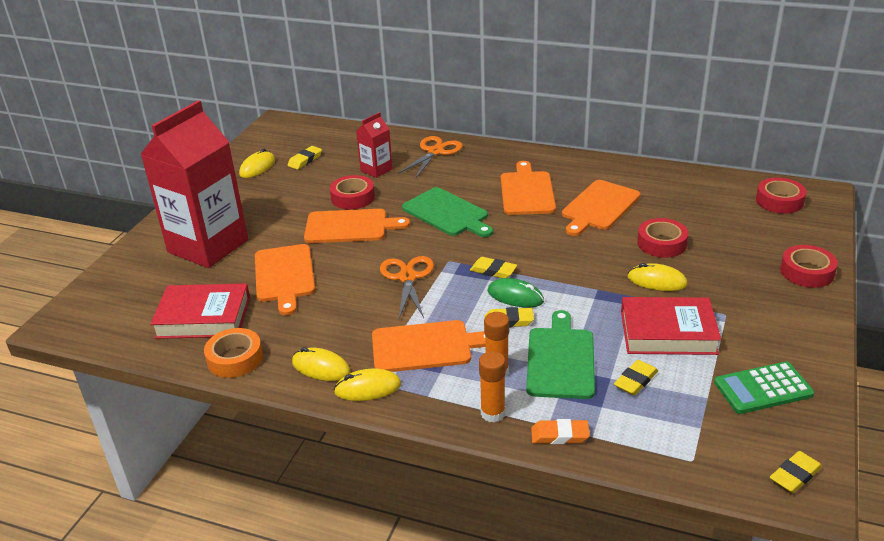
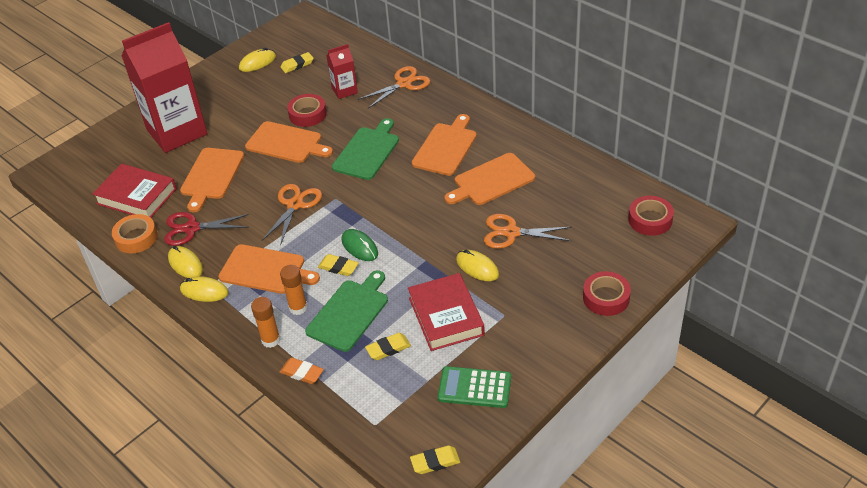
camera: 25 degrees right, 10 degrees up
(300, 331) = (192, 228): none -> red scissors
(447, 213) = (367, 151): green cutting board -> green cutting board turned 135 degrees counterclockwise
(493, 271) = (361, 218): yellow eraser -> none
(661, 243) = (511, 233): red tape -> orange scissors
(668, 332) = (446, 316): red book -> red book turned 45 degrees clockwise

